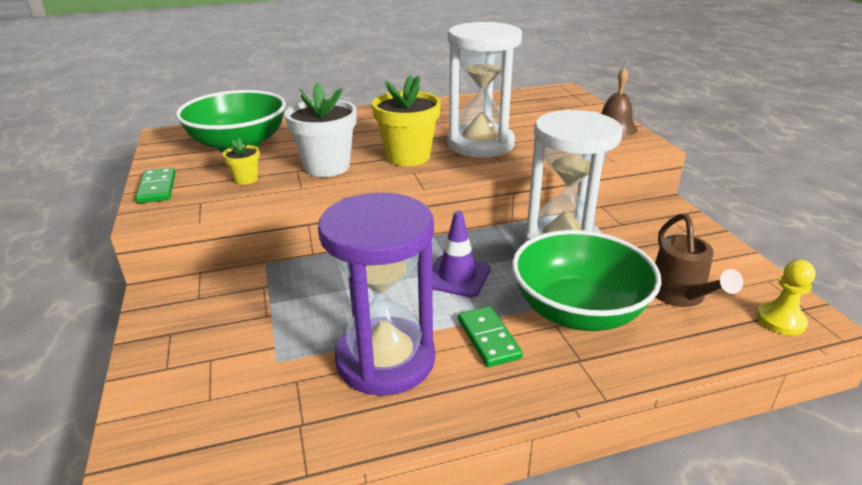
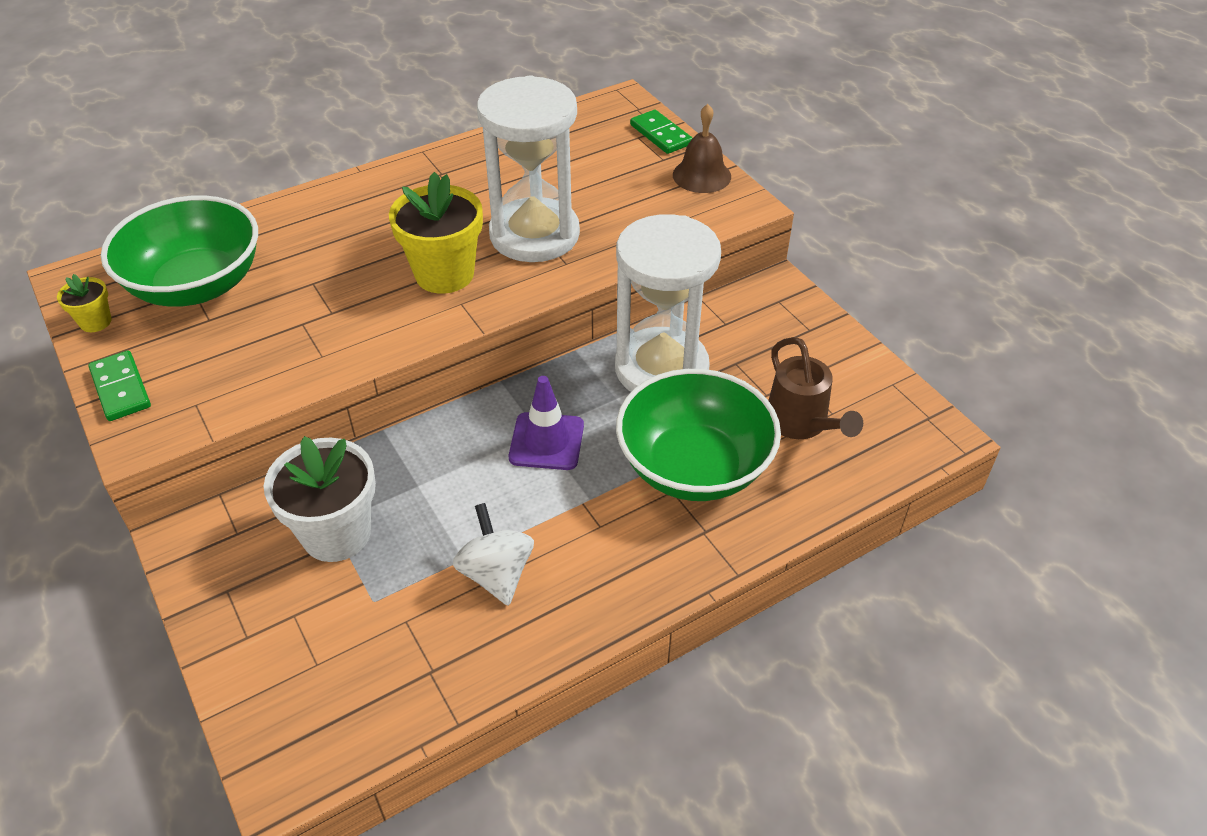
camera: 15 degrees left, 15 degrees up
(246, 179) = (238, 352): yellow flower pot -> yellow flower pot (95, 322)
(327, 167) = (341, 310): white flower pot -> white flower pot (336, 534)
(385, 359) = (496, 574): purple hourglass -> white spinning top
(488, 338) = (603, 523): green domino -> green domino (660, 135)
(780, 320) = (905, 438): yellow pawn -> none

